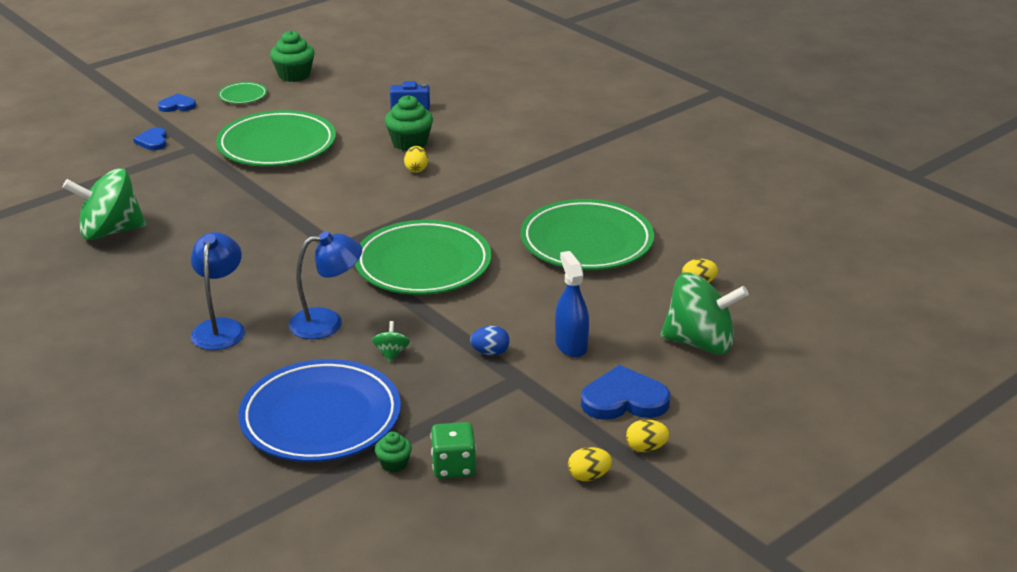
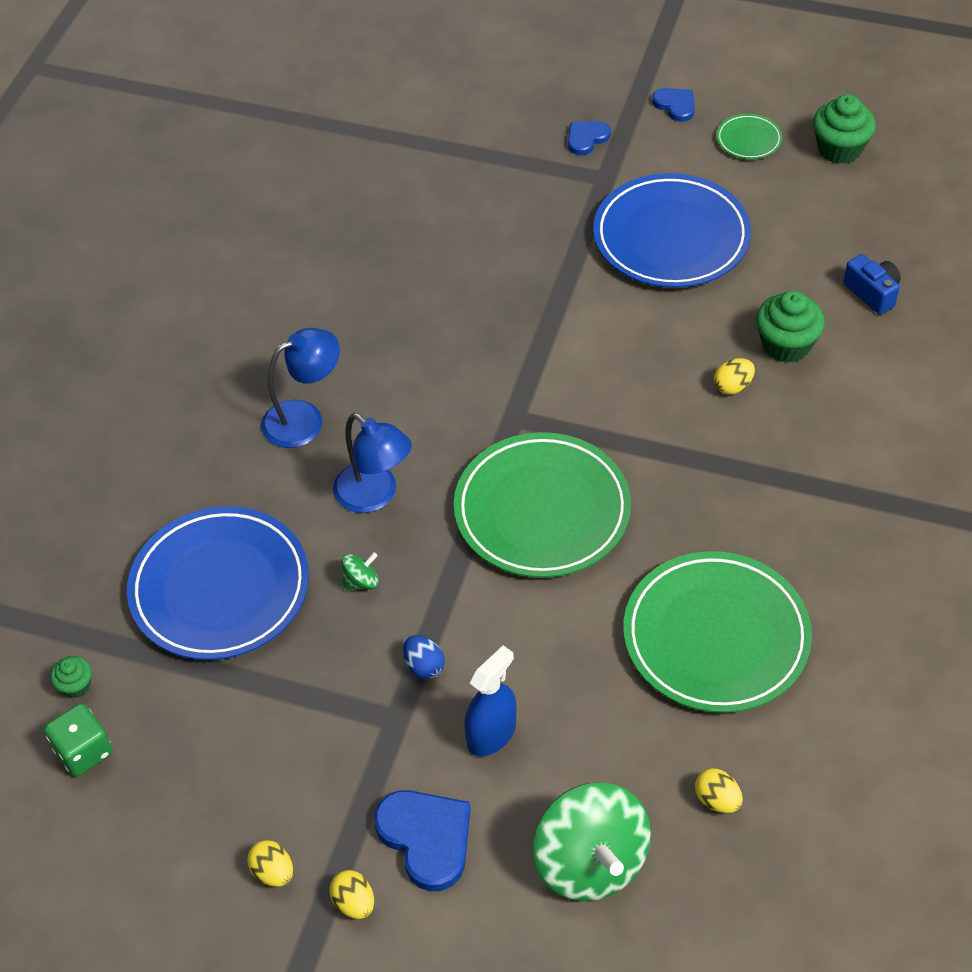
camera: 60 degrees right, 20 degrees up
(110, 231) = (397, 227): green spinning top -> none
(277, 145) = (671, 237): green plate -> blue plate
(394, 464) = (189, 690): green cupcake -> green cupcake (76, 685)
(453, 466) = (215, 743): green dice -> green dice (84, 751)

